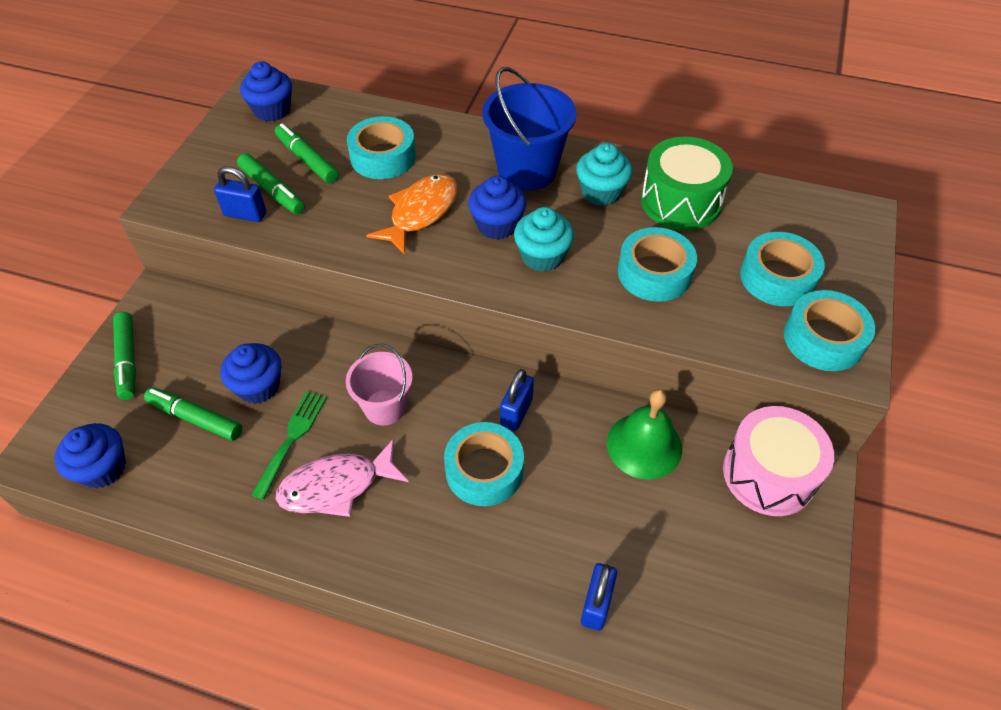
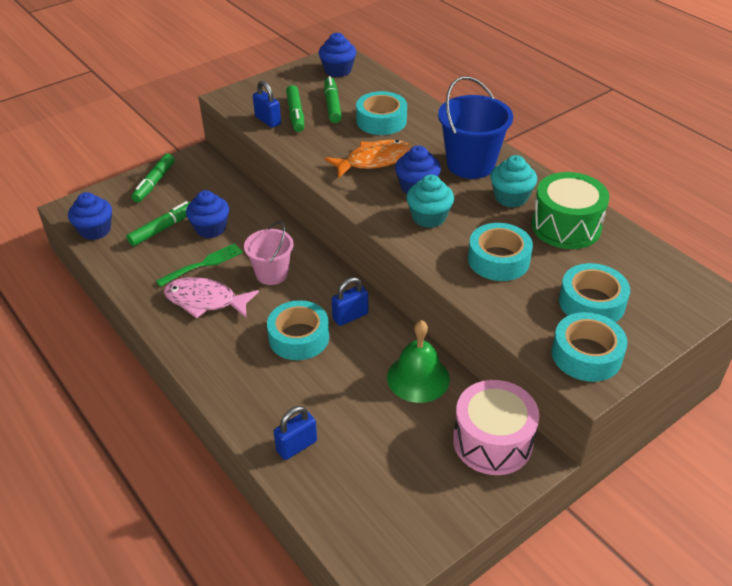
camera: 35 degrees right, 10 degrees down
(196, 418) = (162, 229): green marker -> green marker turned 75 degrees clockwise

